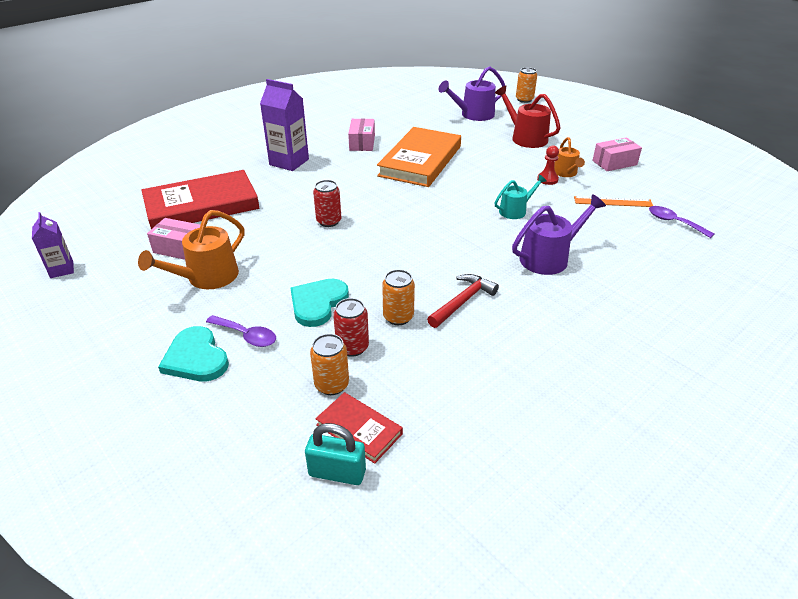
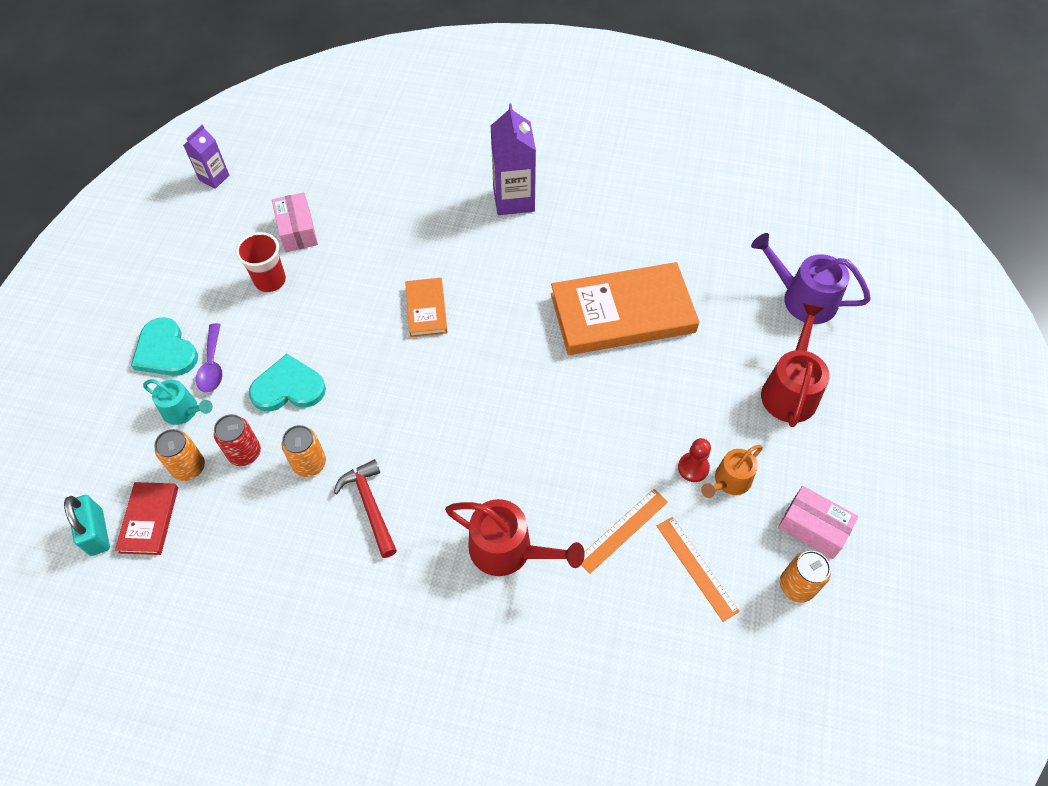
camera: 55 degrees right, 20 degrees up
(196, 358) = (165, 351): turquoise heart -> turquoise heart turned 60 degrees counterclockwise
(201, 205) = (376, 192): red book -> none
(207, 277) = (270, 281): orange watering can -> red cup
(329, 221) = (426, 309): red can -> orange book
(362, 143) = (615, 233): pink box -> none
(463, 301) = (370, 505): red hammer -> red hammer turned 120 degrees counterclockwise
(515, 210) = (585, 468): turquoise watering can -> turquoise watering can (184, 411)
(524, 99) = (914, 331): orange can -> orange can (796, 586)
(549, 258) = (508, 550): purple watering can -> red watering can
(569, 214) = (622, 530): none -> orange ruler
(674, 222) = (701, 661): purple spoon -> none

